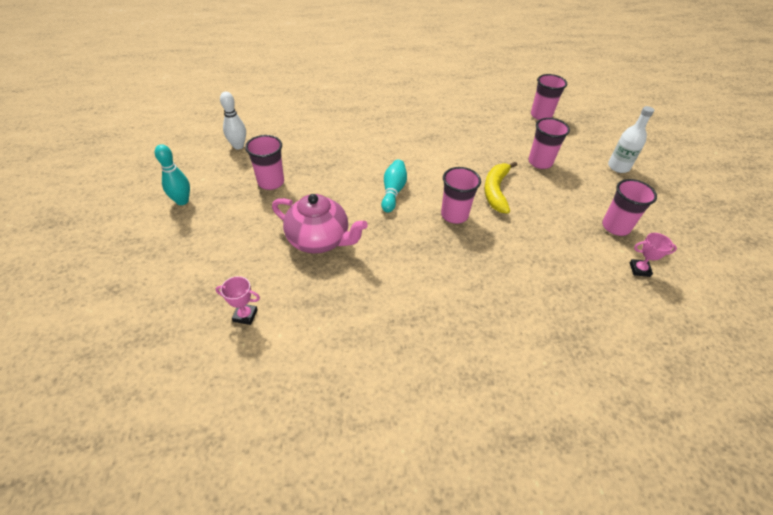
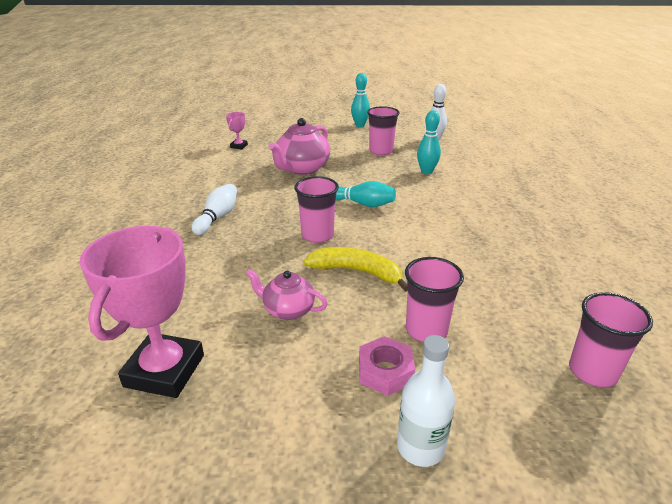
camera: 100 degrees right, 15 degrees down
(321, 154) = (426, 171): none -> turquoise bowling pin
(444, 290) = (217, 217): none -> white bowling pin
(553, 221) = (288, 310): none -> pink teapot
(580, 177) = (385, 371): none -> pink nut
(615, 227) = (255, 375): pink cup -> none
(639, 269) = (164, 371): pink trophy -> pink trophy, size x2.30

